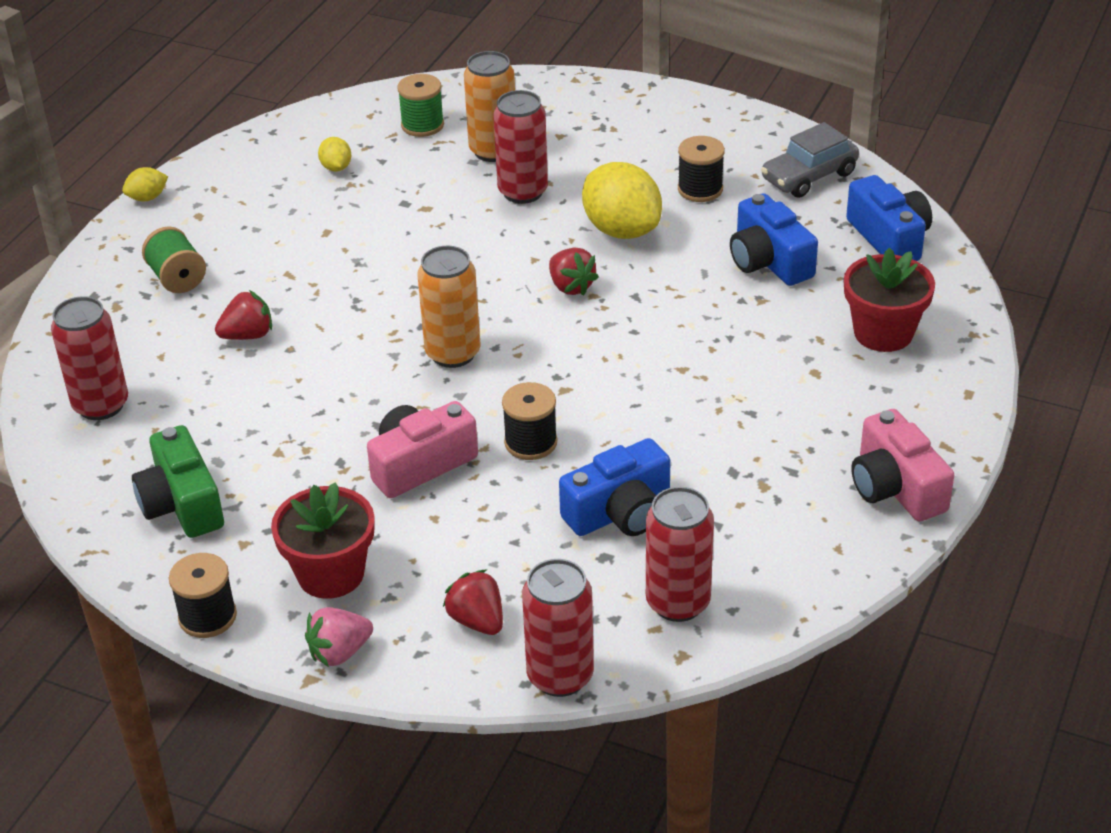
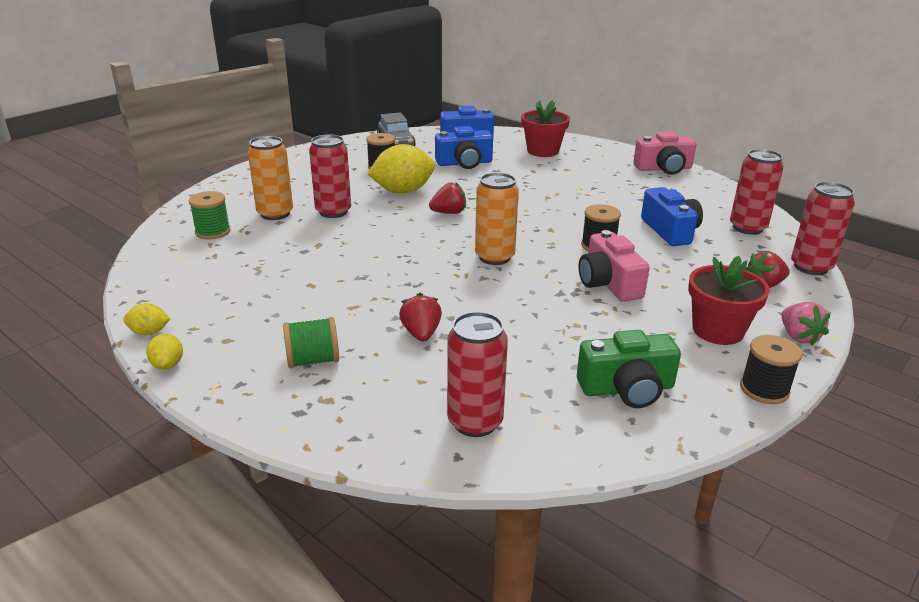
camera: 75 degrees left, 10 degrees down
(336, 168) = (228, 270): yellow lemon -> yellow lemon (149, 332)

